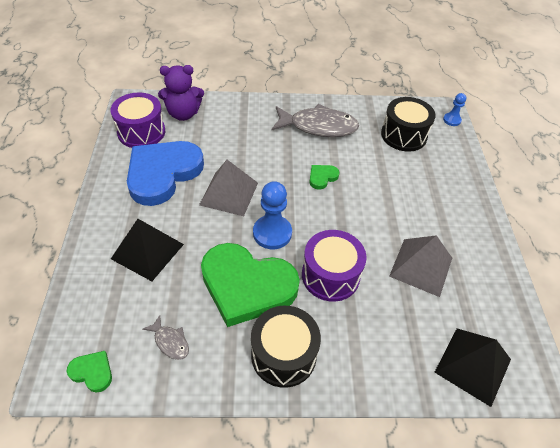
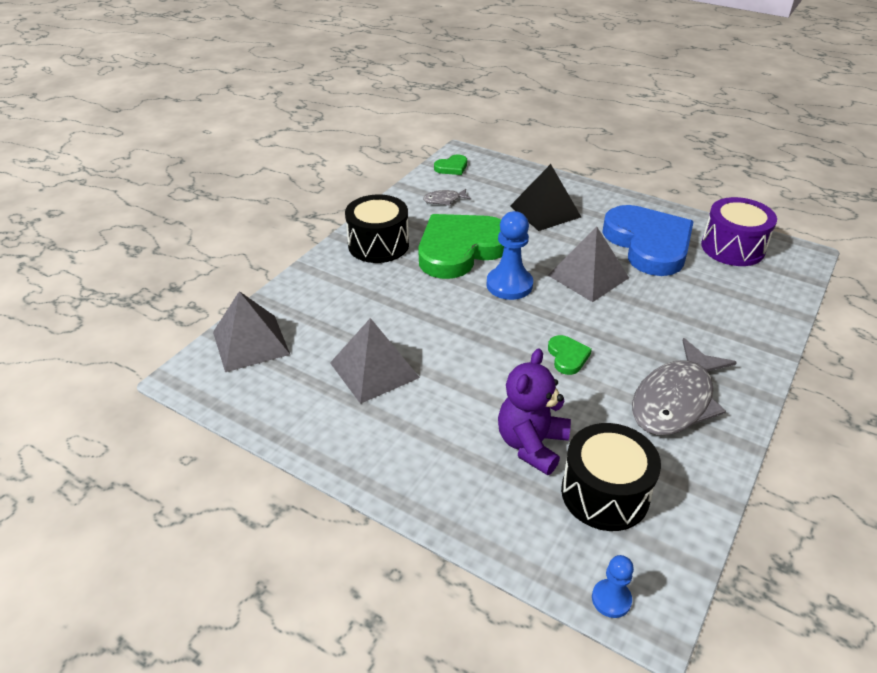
camera: 125 degrees right, 10 degrees down
(183, 114) = (759, 286): purple teddy bear -> purple teddy bear (531, 444)
(330, 275) = (425, 301): purple drum -> none
(473, 365) = (251, 342): black pyramid -> grey pyramid

